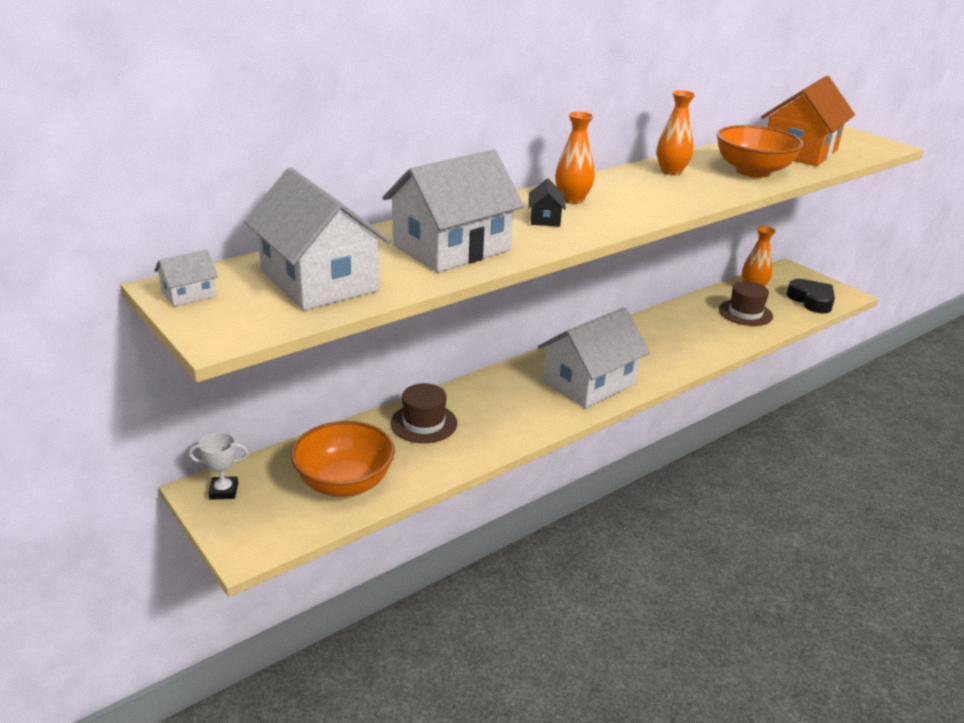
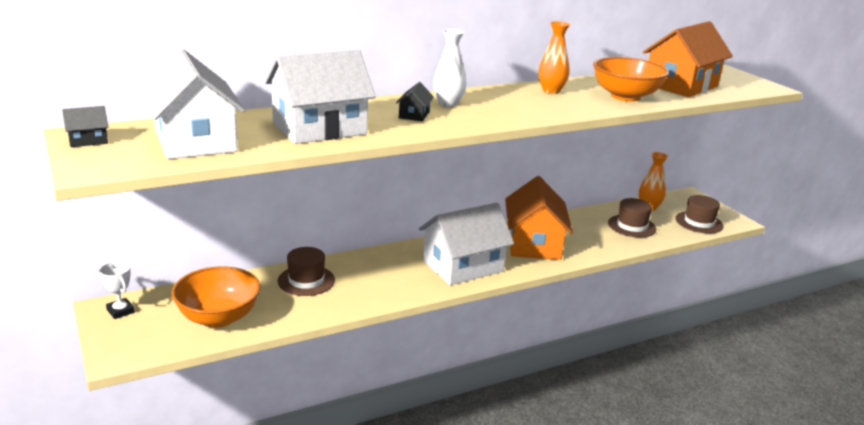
camera: 10 degrees right, 5 degrees down
(189, 294) = (88, 140): white house -> black house
(224, 491) = (120, 311): white trophy -> white trophy turned 45 degrees clockwise
(572, 200) = (448, 104): orange vase -> white vase
(652, 346) = (534, 243): none -> orange house
(811, 301) = (699, 222): black heart -> brown hat

